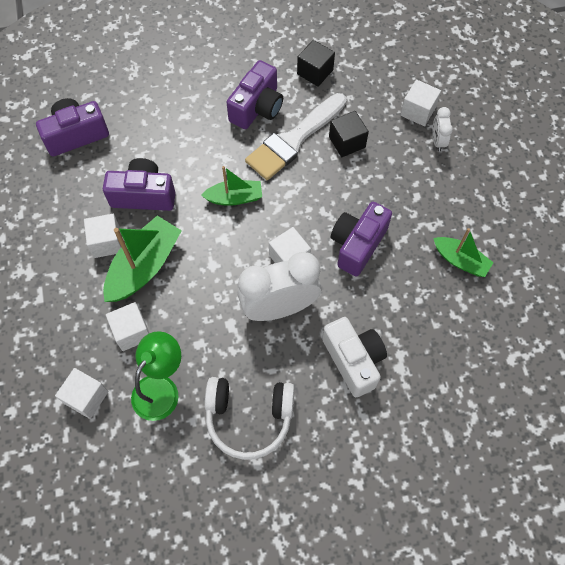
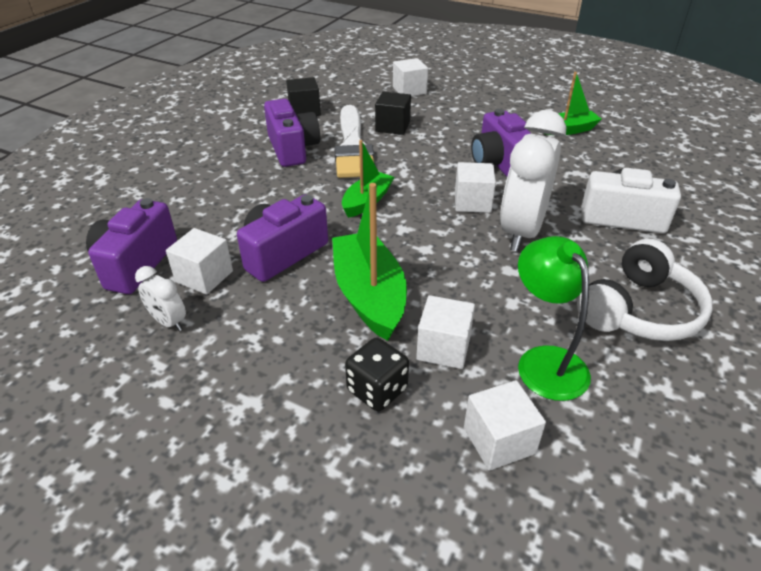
camera: 50 degrees left, 25 degrees down
(77, 321) = (377, 390): none -> black dice
(107, 242) = (302, 309): white cube -> white cube (204, 276)
(437, 141) = (447, 94): white clock -> white clock (168, 322)

